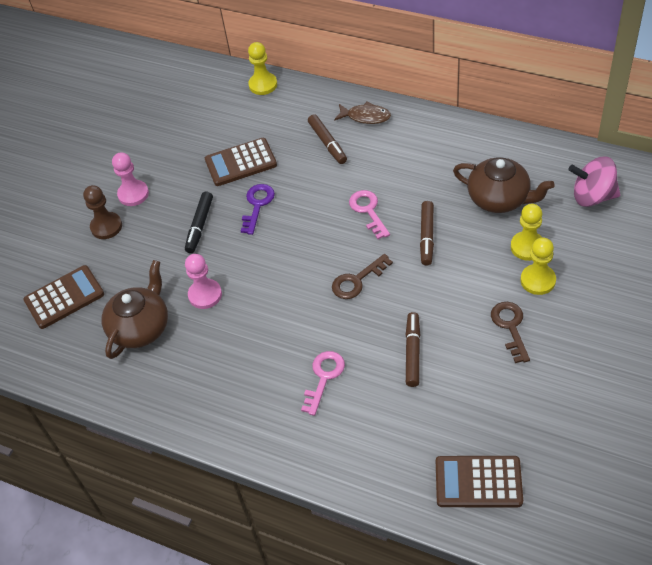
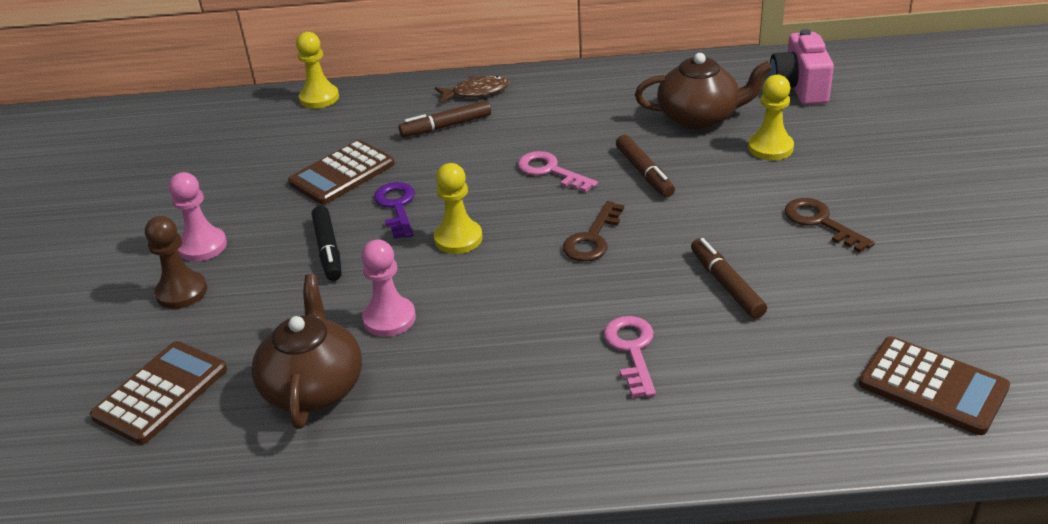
camera: 30 degrees left, 15 degrees down
(327, 143) = (446, 126): brown marker -> brown marker turned 120 degrees clockwise
(478, 482) = (932, 386): brown calculator -> brown calculator turned 120 degrees counterclockwise
(538, 280) = (810, 172): yellow pawn -> yellow pawn (458, 239)
(592, 196) = (799, 88): pink spinning top -> pink camera

